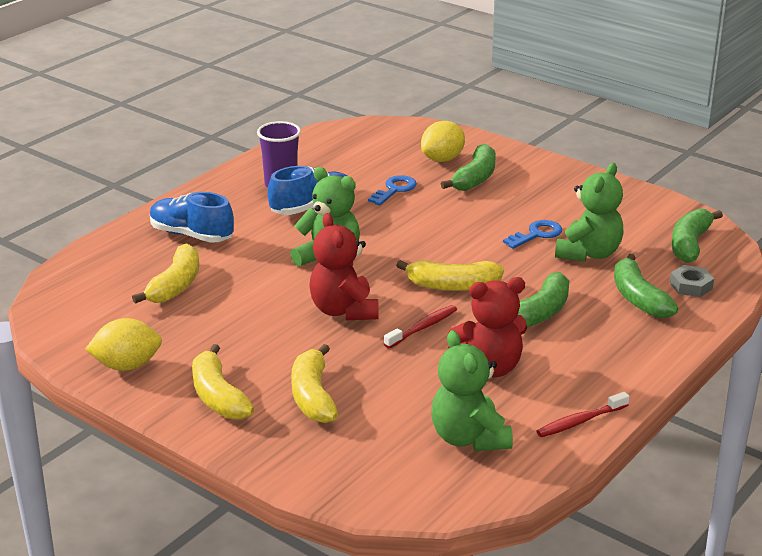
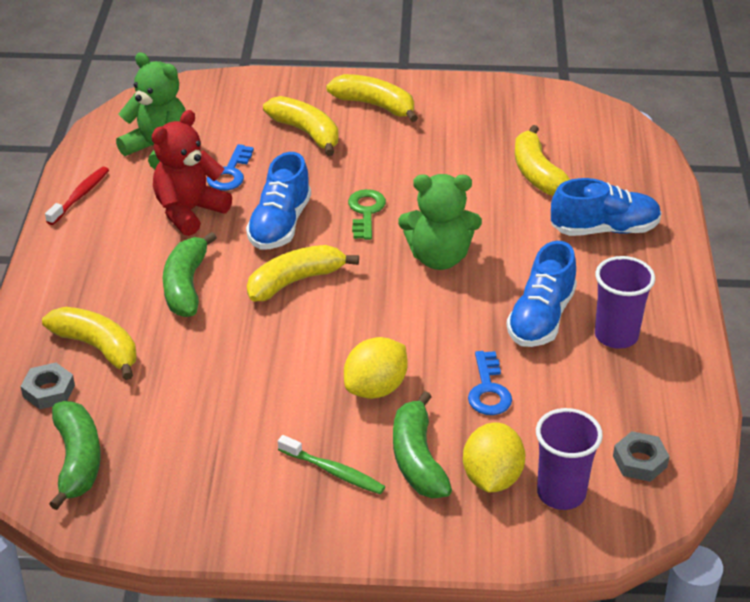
camera: 145 degrees right, 10 degrees up
(127, 365) = (471, 99): yellow lemon -> yellow lemon (376, 388)
(344, 310) = (365, 212): red teddy bear -> green key
(354, 139) = (640, 461): none -> grey nut
(413, 143) = (561, 493): none -> purple cup
(423, 327) = (280, 225): red toothbrush -> blue shoe
(530, 189) = (334, 471): none -> green toothbrush
(536, 234) = (266, 393): blue key -> blue key (230, 173)
(588, 253) = (188, 389): green teddy bear -> none
(638, 298) = (98, 348): green banana -> yellow banana

